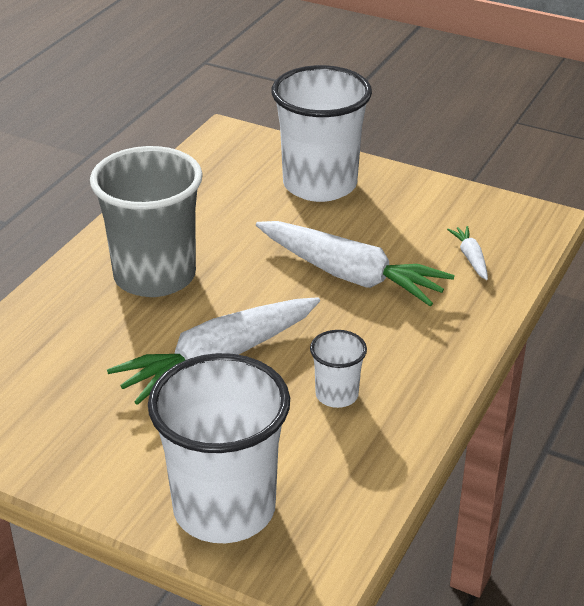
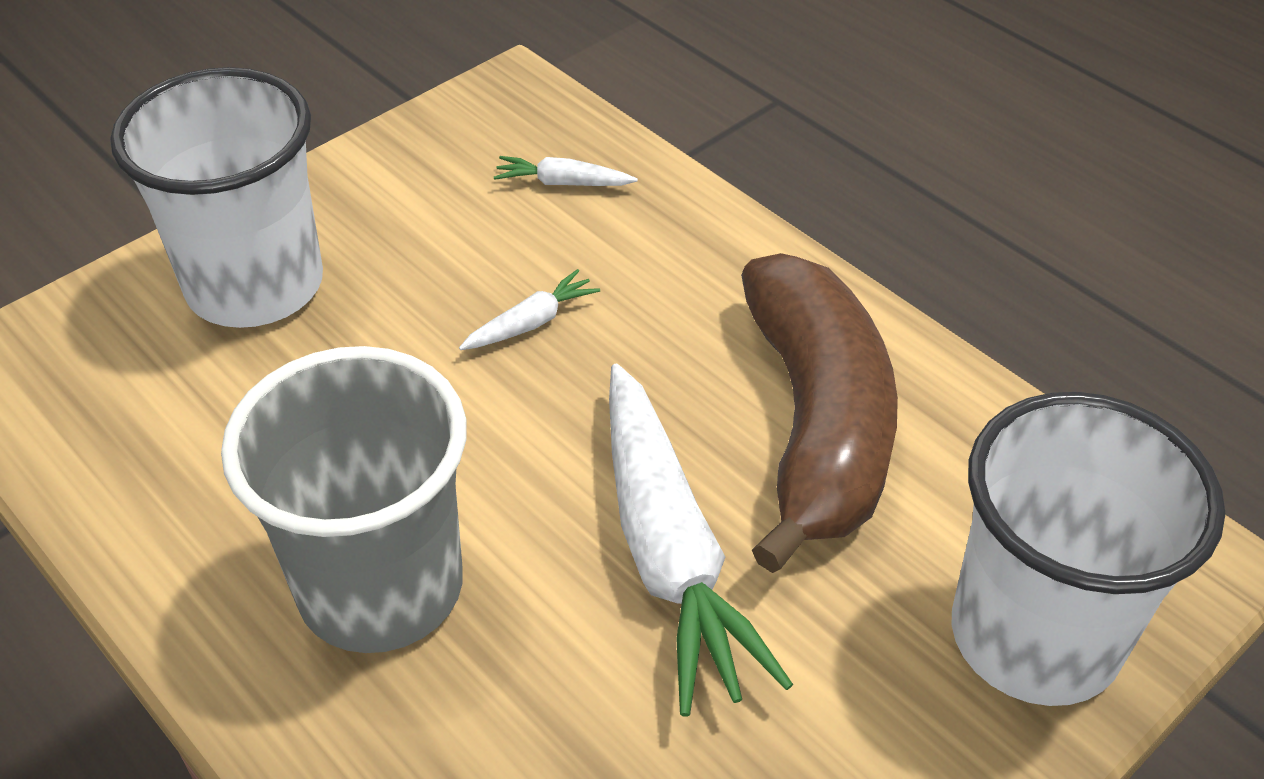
camera: 70 degrees left, 10 degrees up
(337, 395) = (816, 424): white cup -> brown banana
(350, 275) = (531, 323): white carrot -> white carrot, size x0.43

